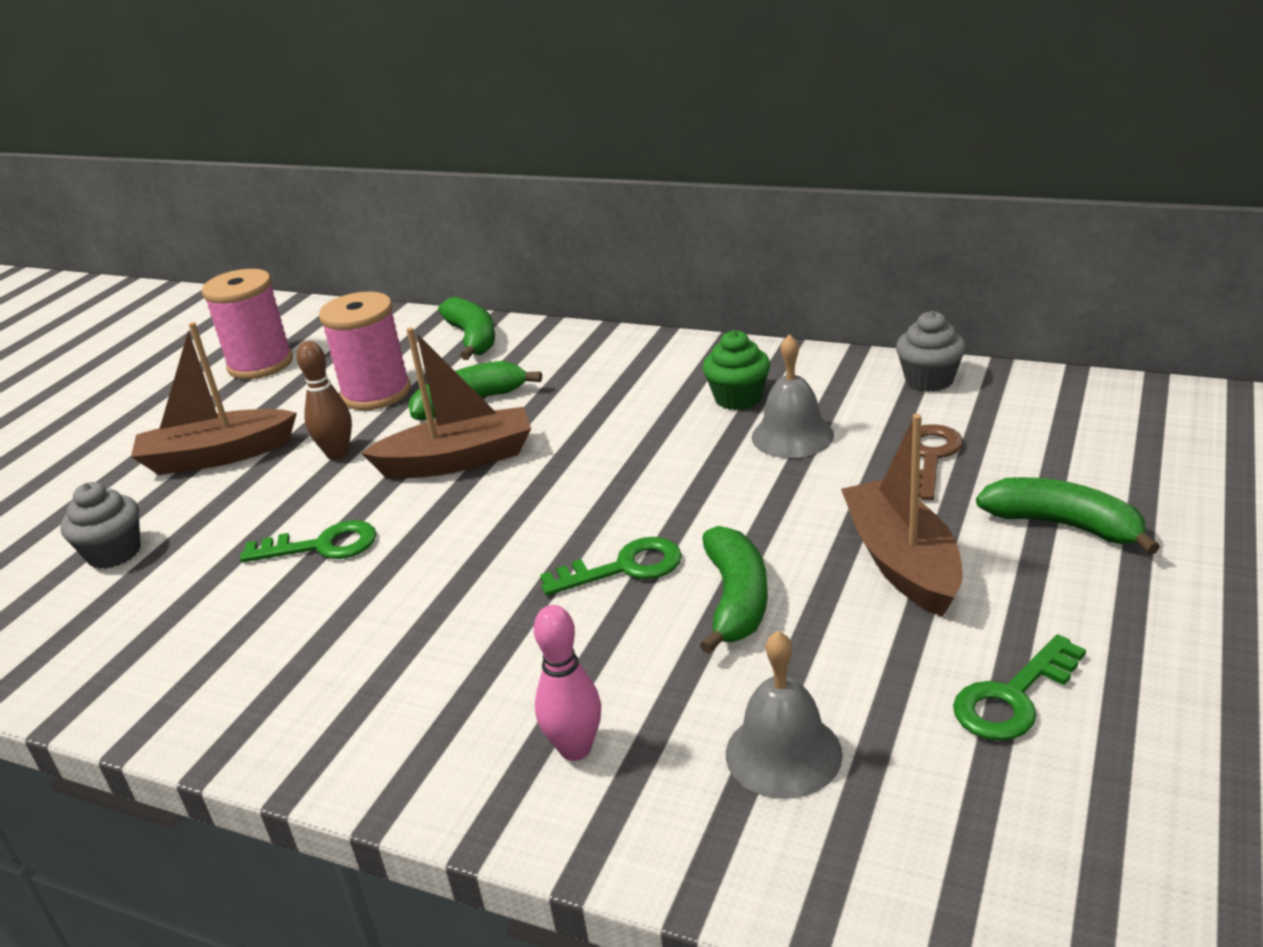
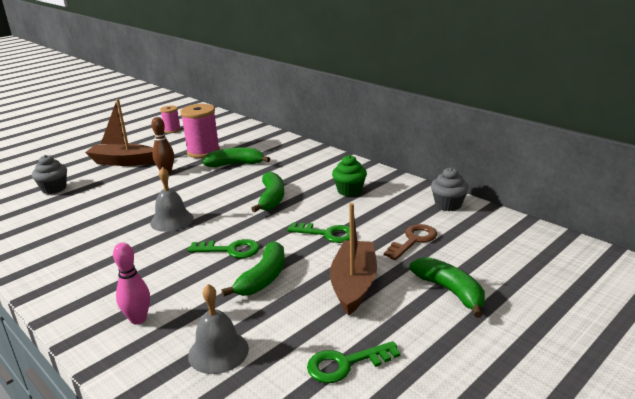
camera: 20 degrees right, 5 degrees down
(260, 364) = (172, 130): pink spool -> pink spool, size x0.56
(322, 546) = (125, 207): green key -> green key (327, 234)
(458, 460) = (208, 187): brown boat -> none
(473, 338) = (262, 138): green banana -> green banana (271, 199)
(792, 436) = (358, 213): grey bell -> grey bell (172, 220)

